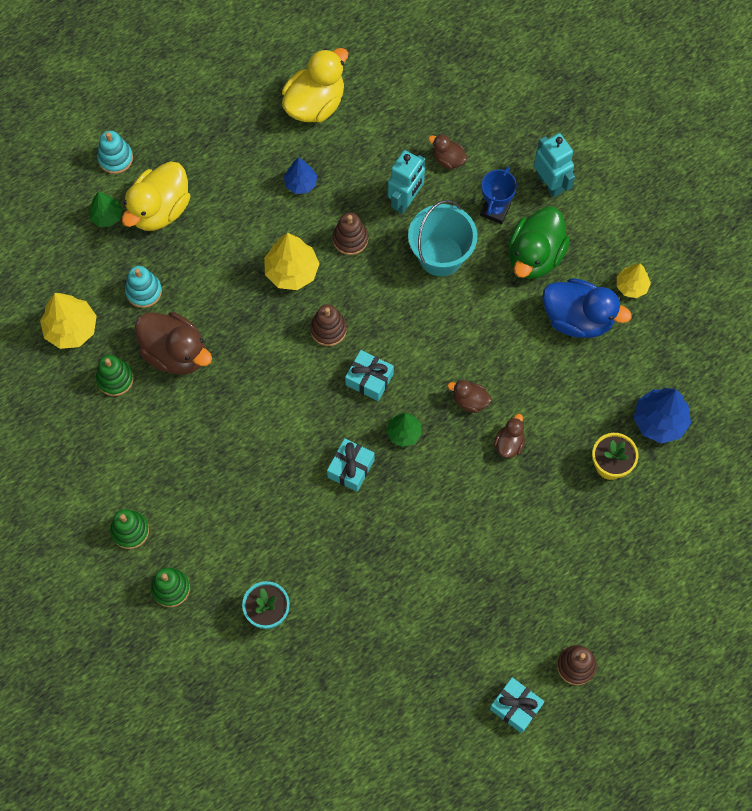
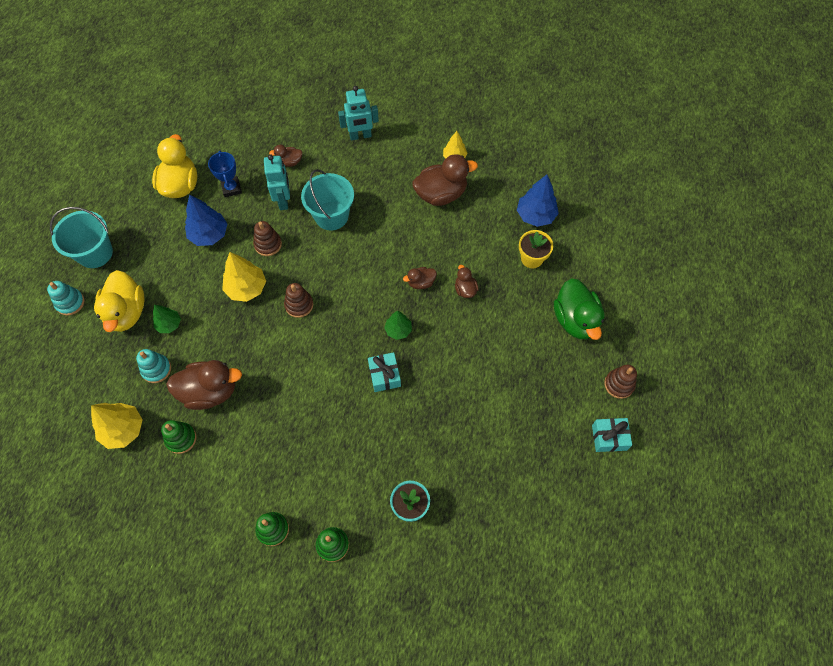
camera: 40 degrees left, 5 degrees down
(107, 216) = (92, 341): green tree -> green tree (169, 324)
(176, 120) = (95, 253): none -> turquoise bucket
(300, 183) = (209, 235): blue tree -> blue tree, size x1.61
(369, 379) = (350, 315): turquoise gift -> none
(495, 210) = (341, 170): blue trophy -> blue trophy (231, 188)
(535, 256) = (386, 178): green duck -> green duck (575, 320)
(550, 183) = (360, 136): turquoise robot -> turquoise robot turned 150 degrees clockwise
(578, 318) = (441, 194): blue duck -> brown duck

